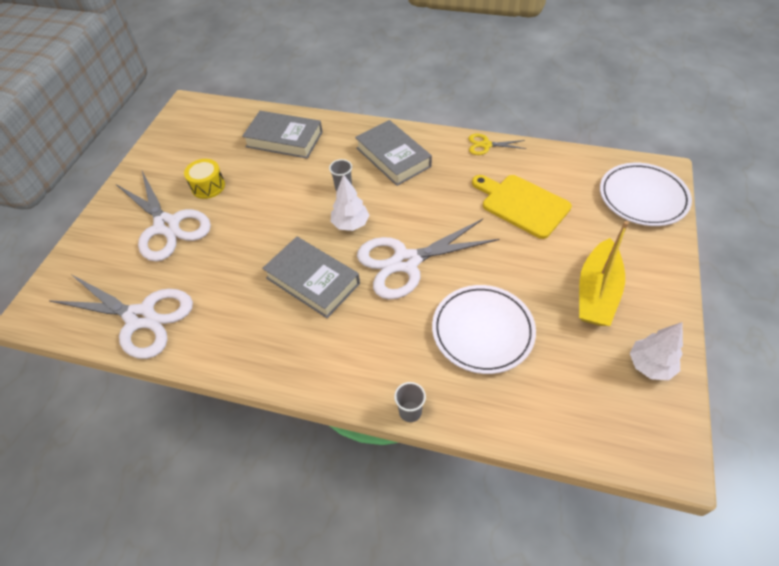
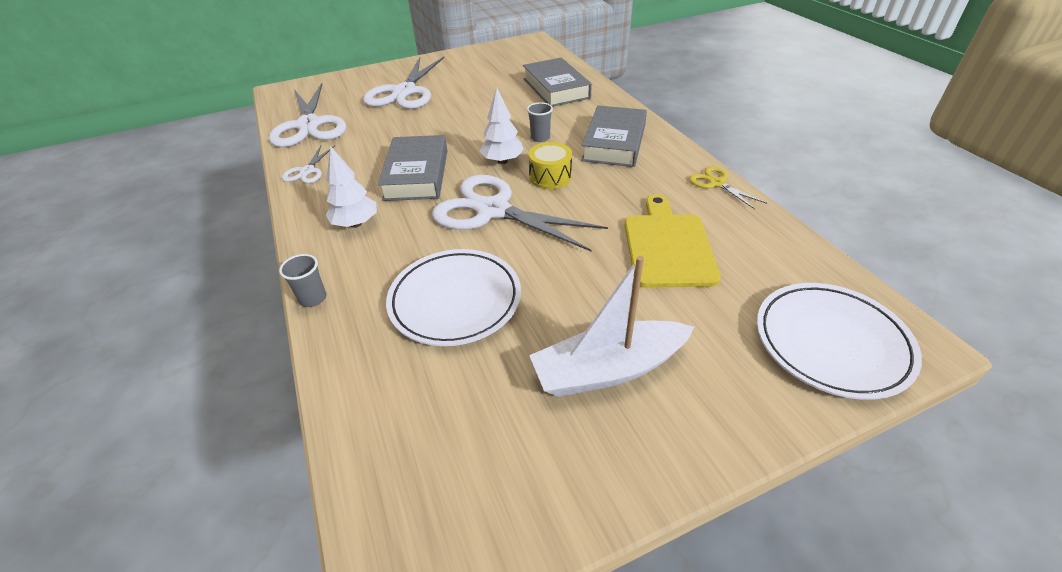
camera: 50 degrees right, 10 degrees down
(208, 186) = (462, 86): yellow drum -> yellow drum (550, 177)
(224, 350) = (307, 171): none -> white scissors
(596, 292) = (608, 369): yellow boat -> white boat
(650, 365) = (540, 482): white tree -> white tree (356, 224)

